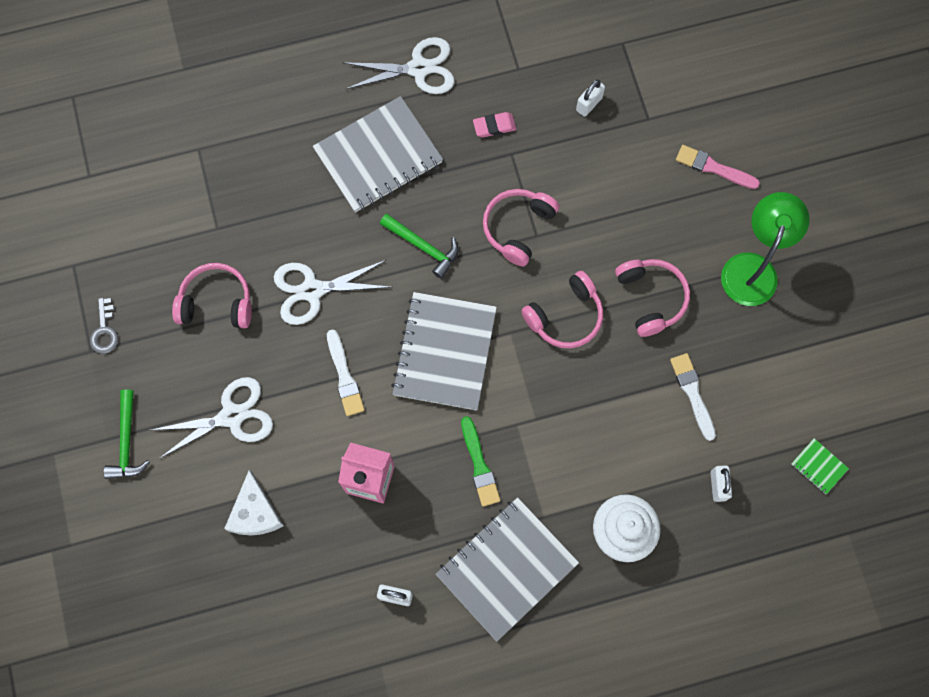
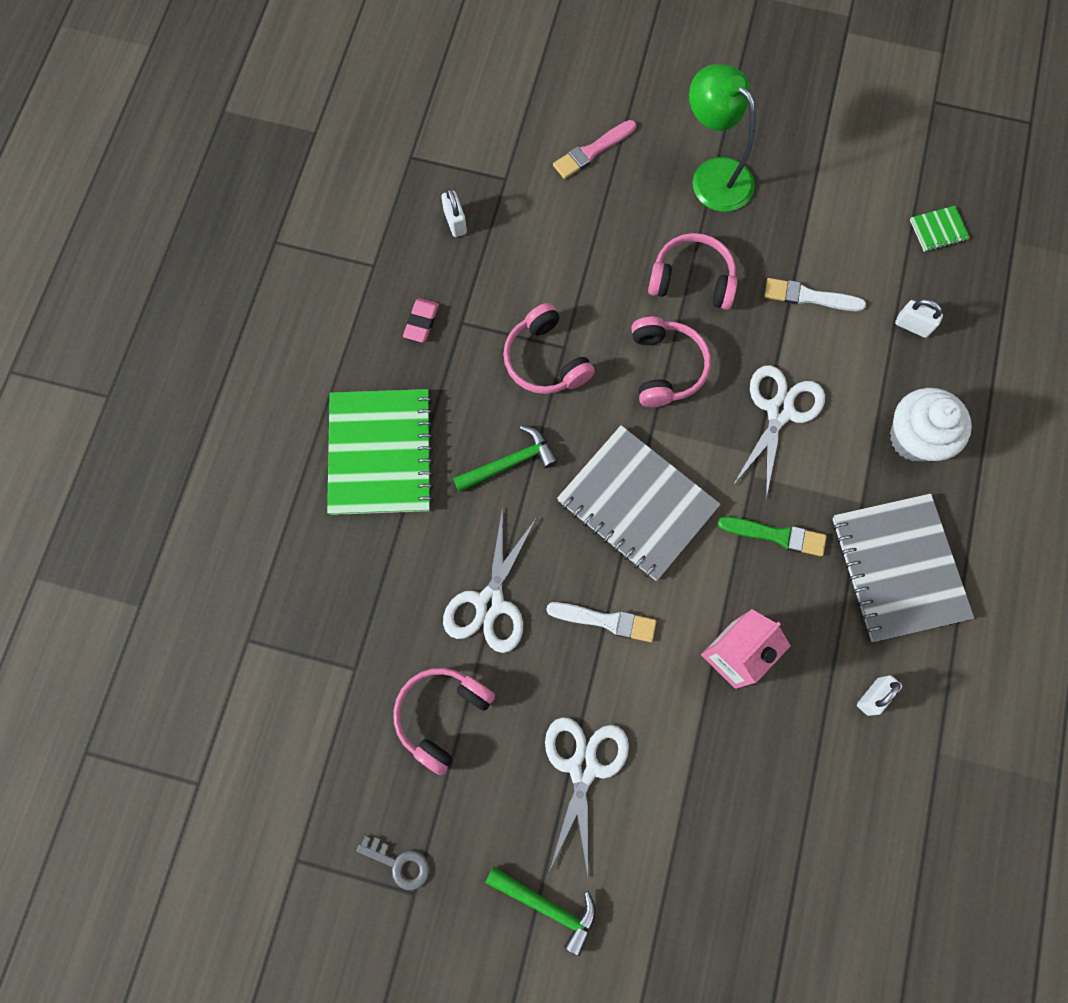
camera: 60 degrees left, 0 degrees up
(255, 512) = (706, 800): white cheese -> none
(378, 156) = (381, 453): grey notebook -> green notebook
(418, 68) = (308, 360): white scissors -> white scissors (779, 411)

